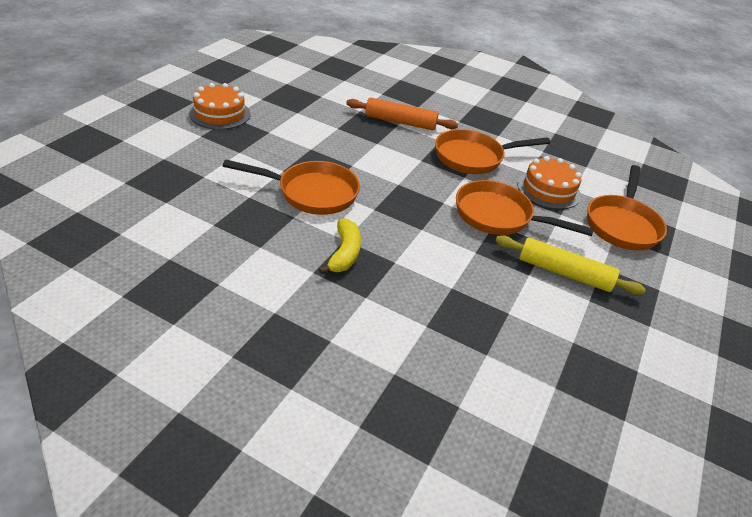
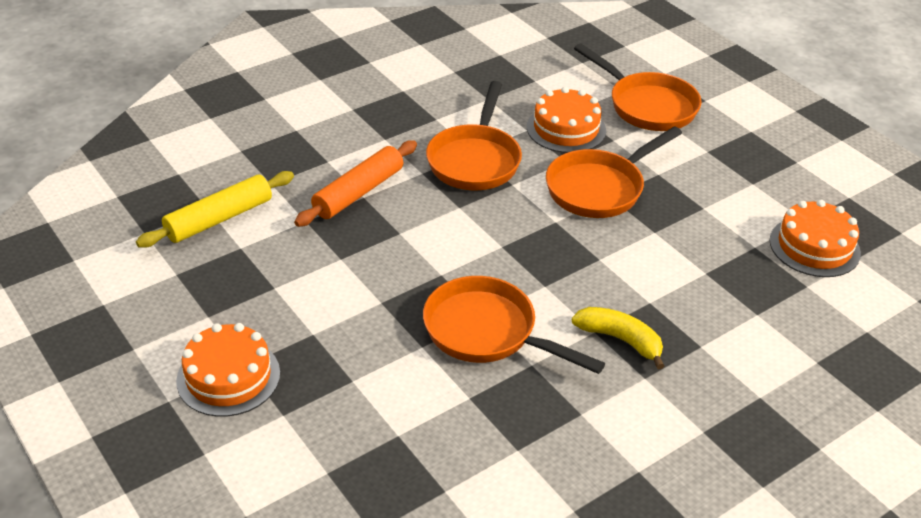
camera: 60 degrees left, 0 degrees up
(312, 193) = (487, 332): orange pan -> orange pan turned 90 degrees counterclockwise
(543, 353) = (814, 246): none -> orange cake
(564, 272) = (708, 182): yellow rolling pin -> yellow rolling pin (219, 219)

